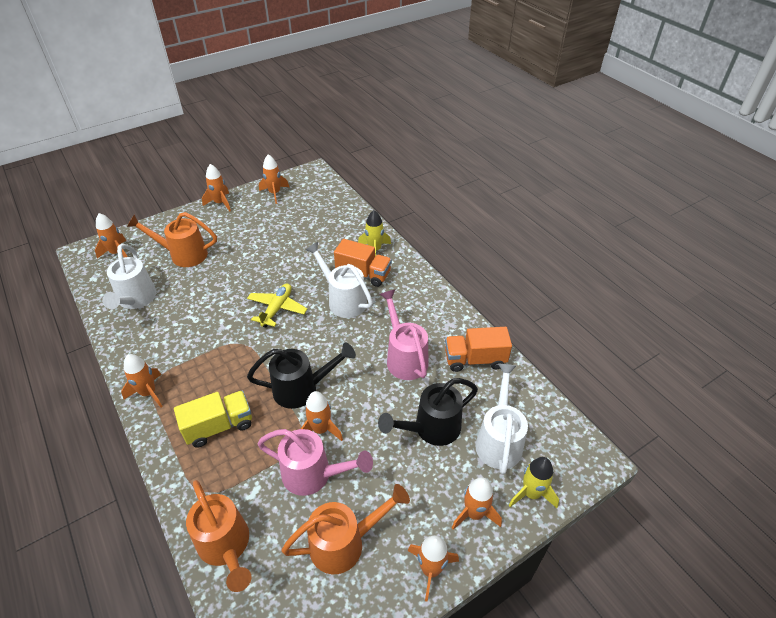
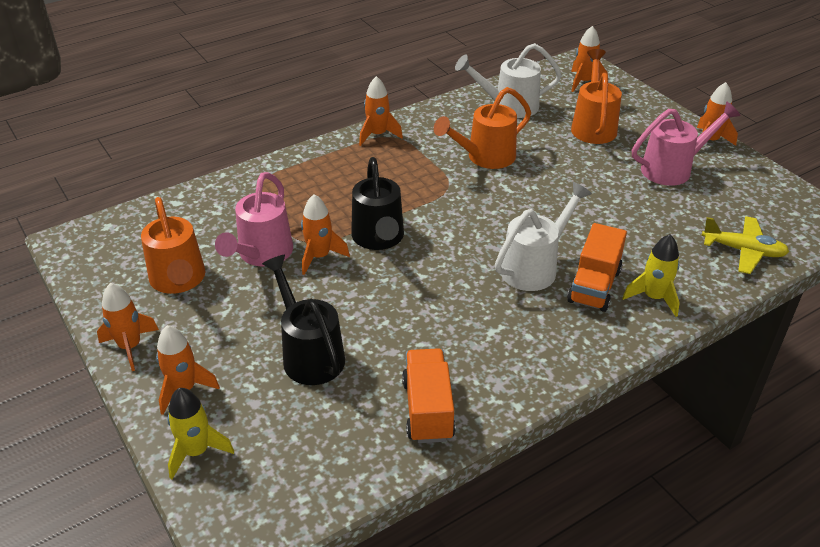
camera: 90 degrees right, 5 degrees down
(219, 426) = (332, 184): yellow truck -> none
(226, 546) = (197, 203): orange watering can -> orange watering can (485, 157)
(274, 193) = (755, 186): orange rocket -> none
(277, 309) = (509, 209): yellow plane -> yellow plane (743, 251)
(404, 357) = (430, 330): pink watering can -> pink watering can (672, 169)
(499, 440) = (282, 425): white watering can -> none

